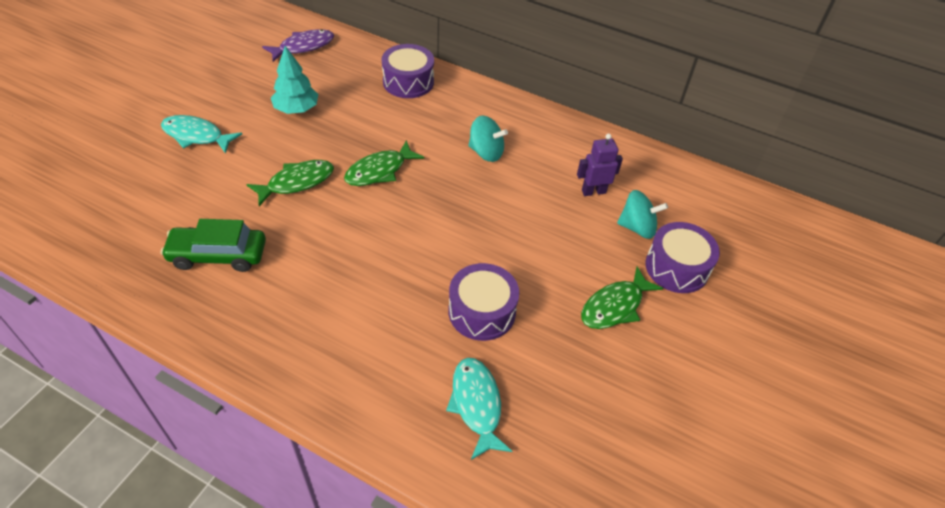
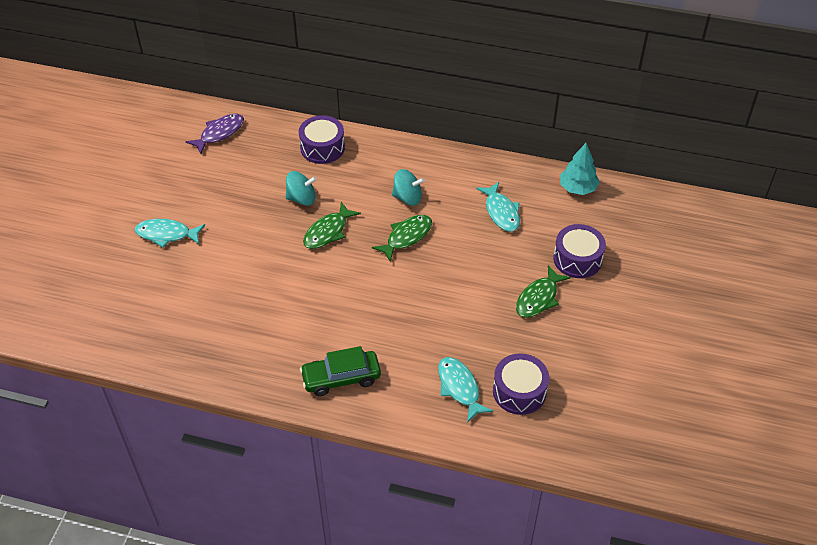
camera: 10 degrees left, 0 degrees up
(218, 255) = (230, 326): green car -> green car (341, 378)
(296, 109) = (239, 193): turquoise tree -> turquoise tree (578, 188)
(297, 182) = (266, 256): green fish -> green fish (406, 237)
(482, 311) = (443, 324): purple drum -> purple drum (519, 391)
(593, 191) = (501, 212): purple robot -> turquoise fish
(637, 227) = (541, 234): turquoise spinning top -> turquoise spinning top (301, 198)

